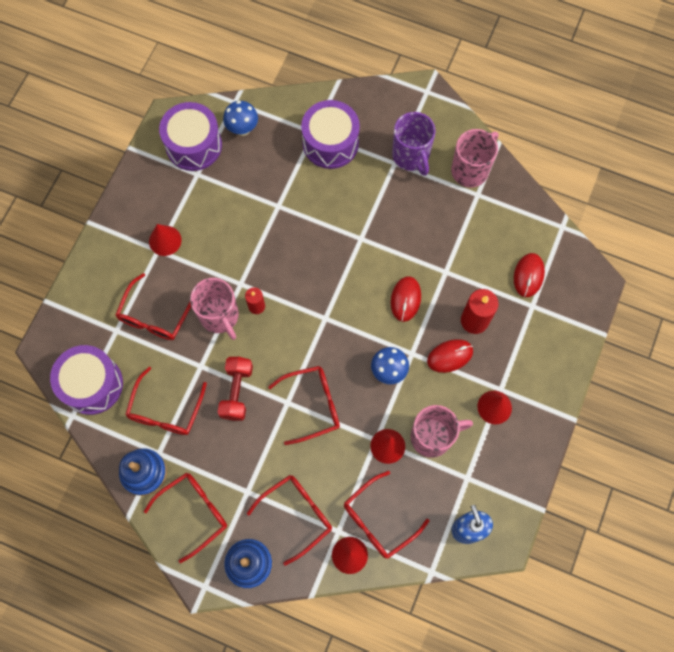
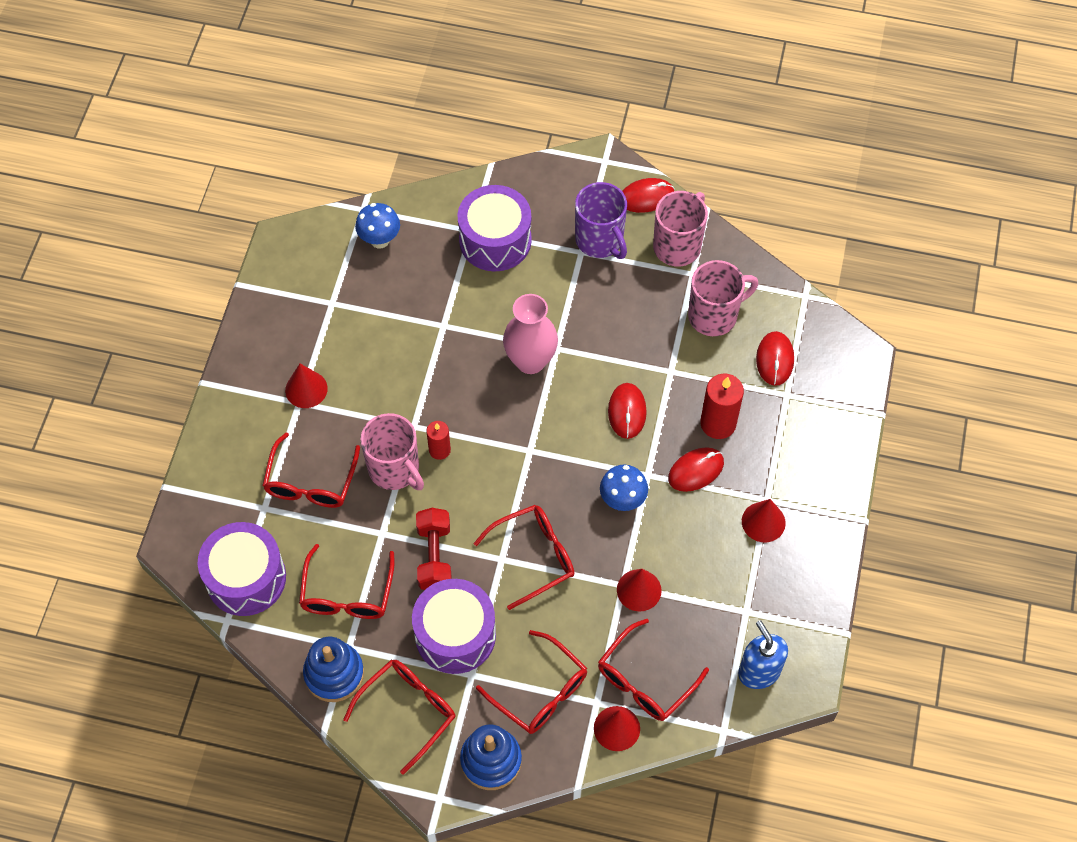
camera: 10 degrees left, 10 degrees down
(194, 145) = (320, 269): purple drum -> purple drum (455, 635)
(296, 514) = (540, 691): red glasses -> red glasses turned 90 degrees clockwise
(339, 245) = (530, 361): none -> pink vase
(432, 437) = (693, 570): pink mug -> pink mug (714, 315)
(453, 126) = (646, 197): none -> red mouse

